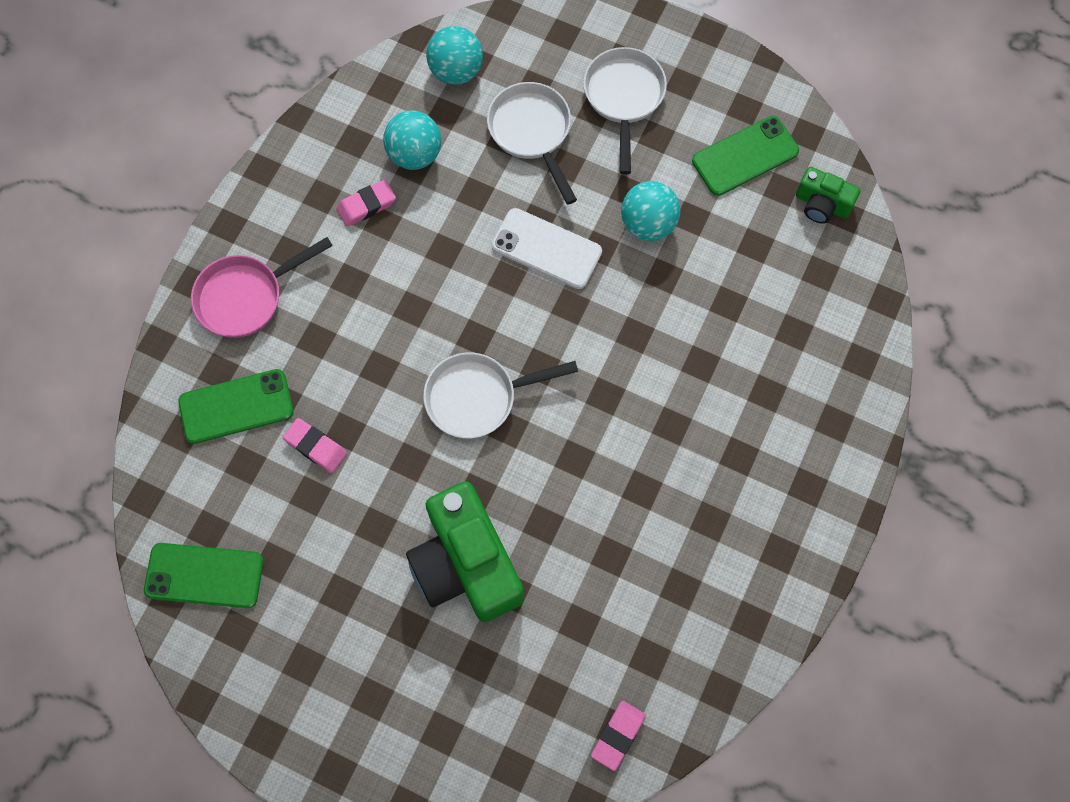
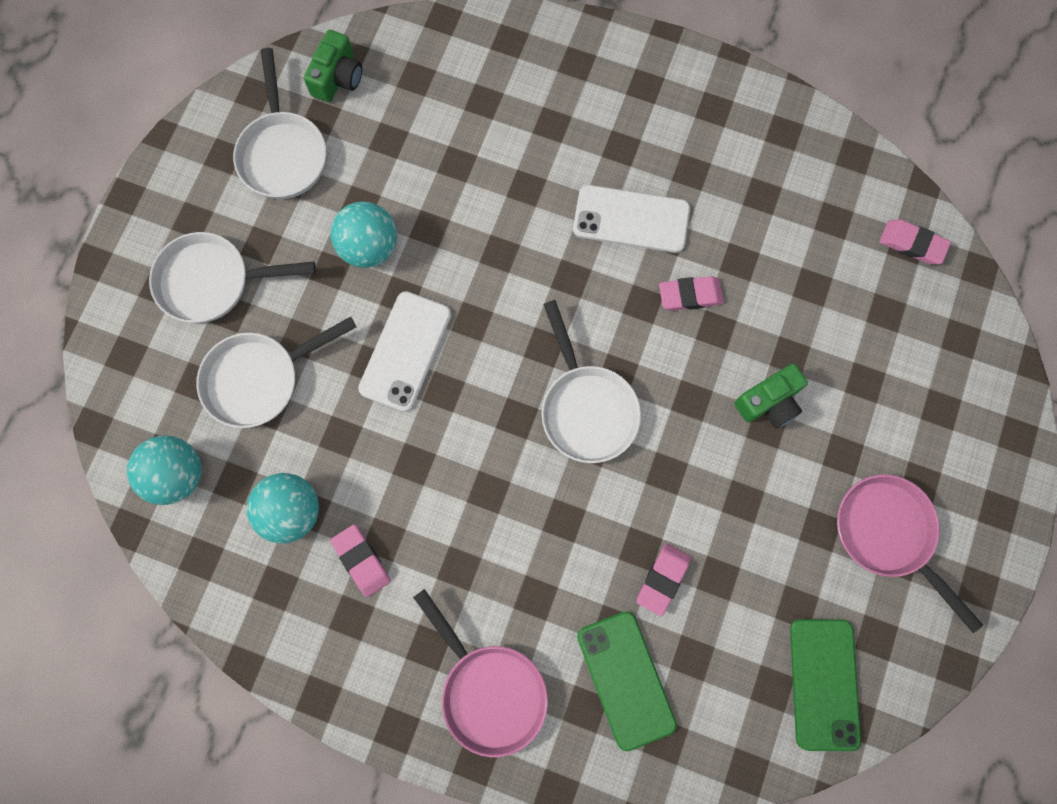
camera: 95 degrees left, 5 degrees up
(327, 657) = (888, 534): none -> pink pan
(466, 564) = (769, 402): green camera -> green camera, size x0.50
(579, 503) = (690, 295): none -> pink eraser
(662, 457) = (631, 219): none -> white phone
(745, 156) = (283, 153): green phone -> white pan

